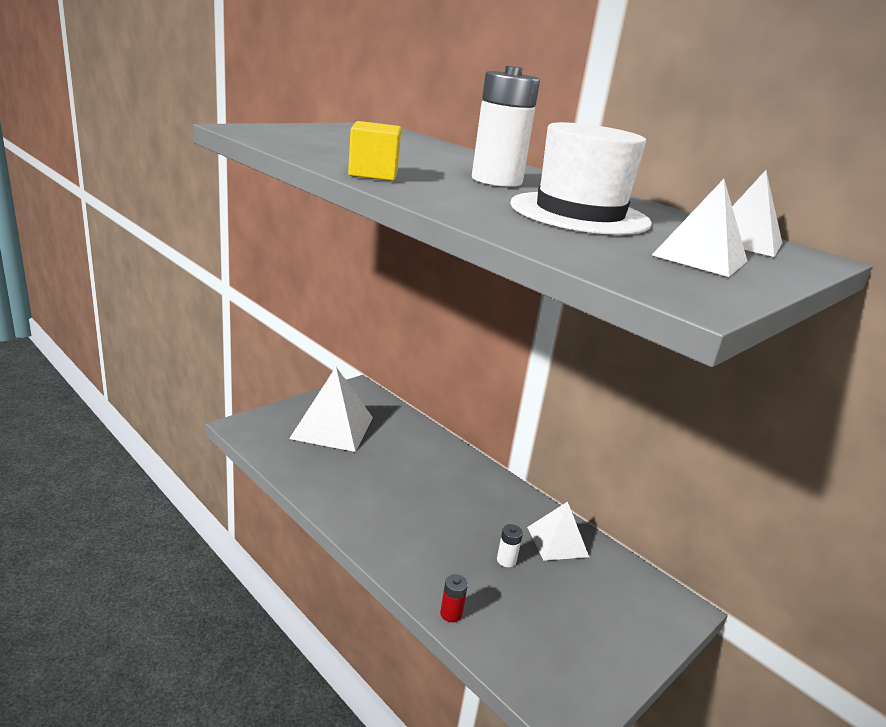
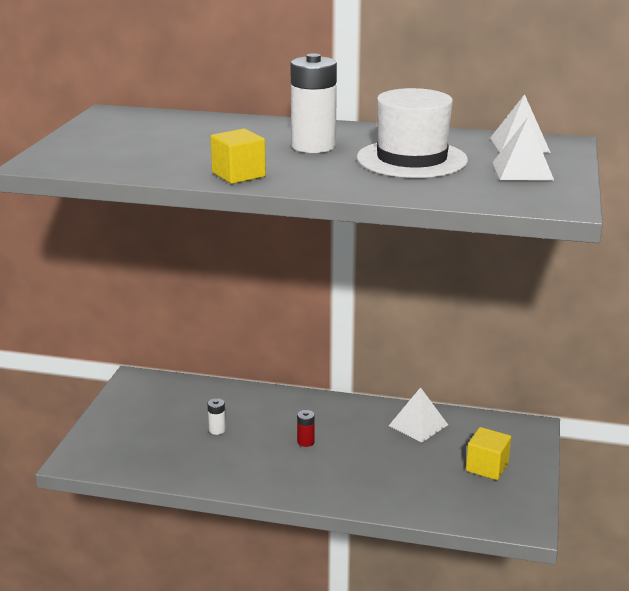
camera: 30 degrees left, 0 degrees up
(332, 427) = (154, 423): white pyramid -> none
(451, 614) = (399, 507): red battery -> red battery (305, 442)
(506, 560) = (398, 455): white battery -> white battery (217, 430)
(587, 623) = (487, 467): none -> yellow cube

